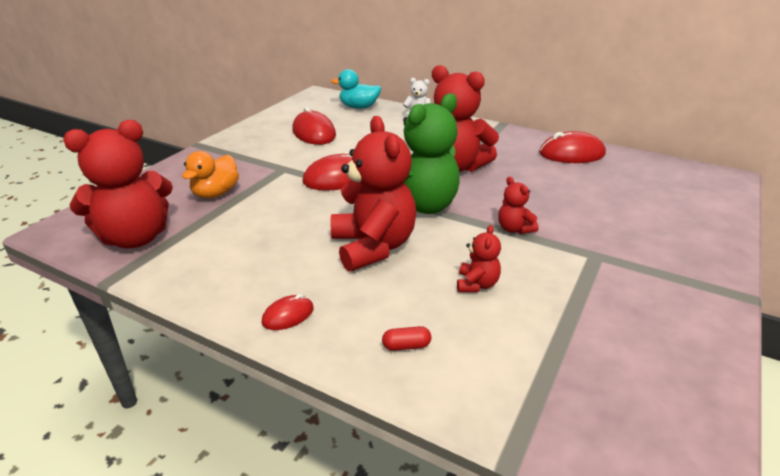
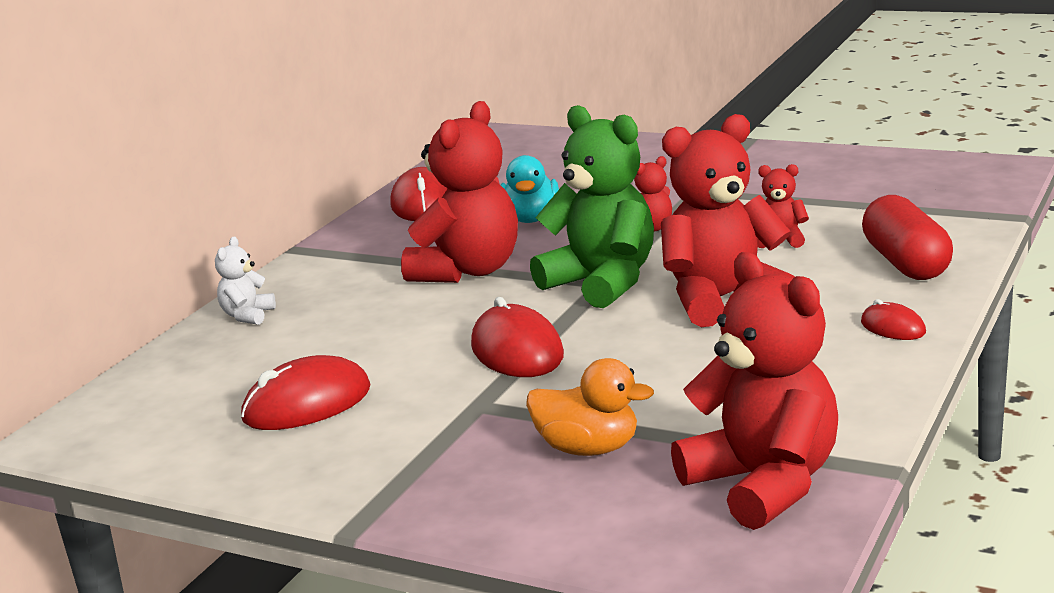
camera: 90 degrees left, 10 degrees down
(359, 107) = (168, 378): turquoise duck -> turquoise duck (531, 219)
(406, 346) = (906, 263): red capsule -> red capsule, size x2.45

